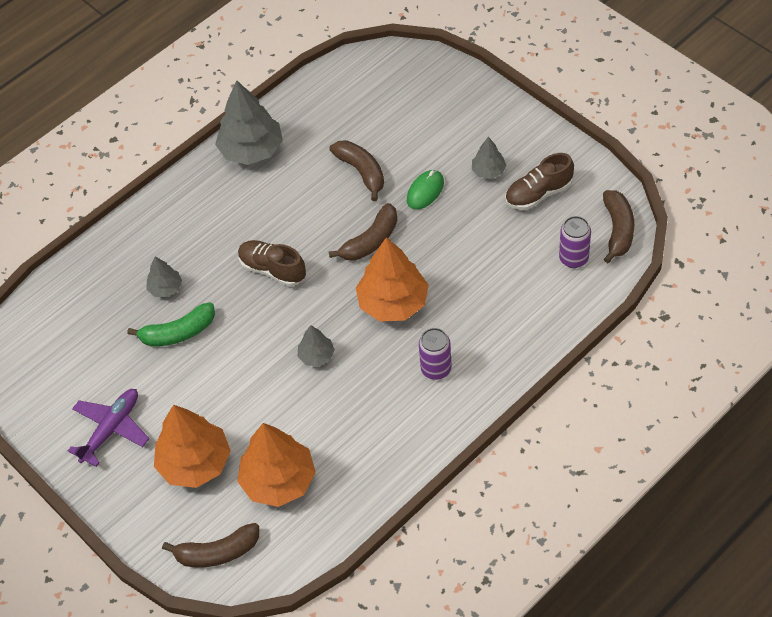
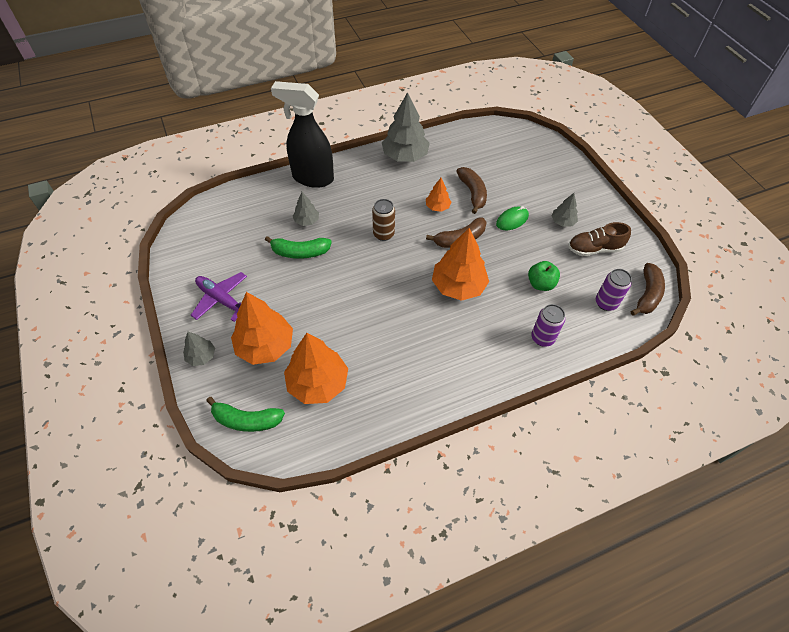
camera: 15 degrees right, 0 degrees up
(111, 429) = (221, 300): purple plane -> purple plane turned 105 degrees counterclockwise
(143, 226) = (312, 178): none -> black spray bottle
(217, 552) = (246, 420): brown banana -> green banana
(272, 269) = (383, 234): brown shoe -> brown can
(316, 356) = (387, 303): grey tree -> grey tree (201, 356)
(324, 207) = (437, 207): none -> orange tree
(436, 369) = (470, 345): purple can -> purple can (542, 338)
(490, 263) = (540, 284): none -> green apple

